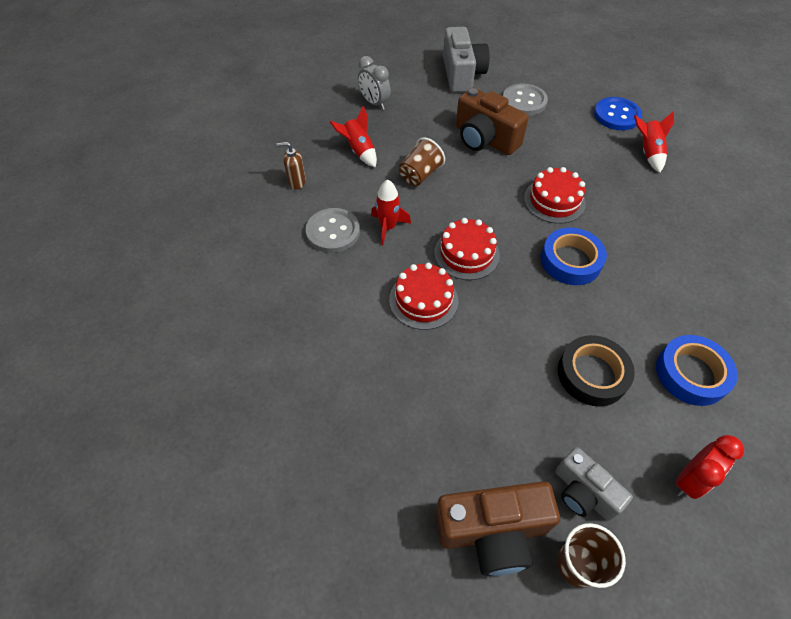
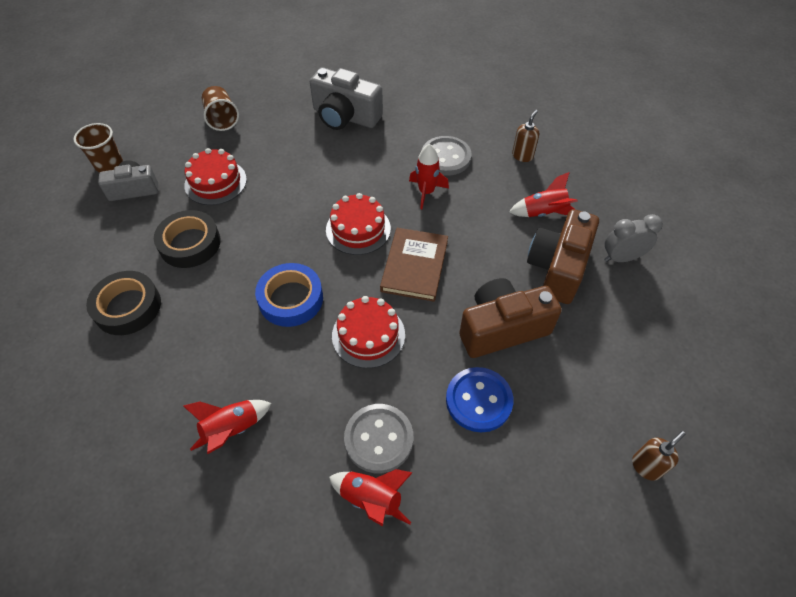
camera: 120 degrees right, 0 degrees up
(420, 175) = (479, 243): brown cup -> brown cup (222, 119)
(423, 300) = (336, 181): red cake -> red cake (215, 182)
(462, 74) = (648, 377): grey camera -> grey camera (345, 116)
(473, 202) = (414, 266): none -> brown book
(492, 531) = (161, 140): brown camera -> brown camera (558, 268)
(518, 65) = (646, 466): none -> brown soap dispenser
(524, 101) = (553, 416): grey button -> grey button (379, 439)
(616, 115) = (463, 520): blue button -> blue button (478, 400)
(688, 235) = (232, 429): none -> red rocket
(689, 479) = (80, 247): red clock -> none
(691, 374) = (128, 307): blue tape -> black tape

